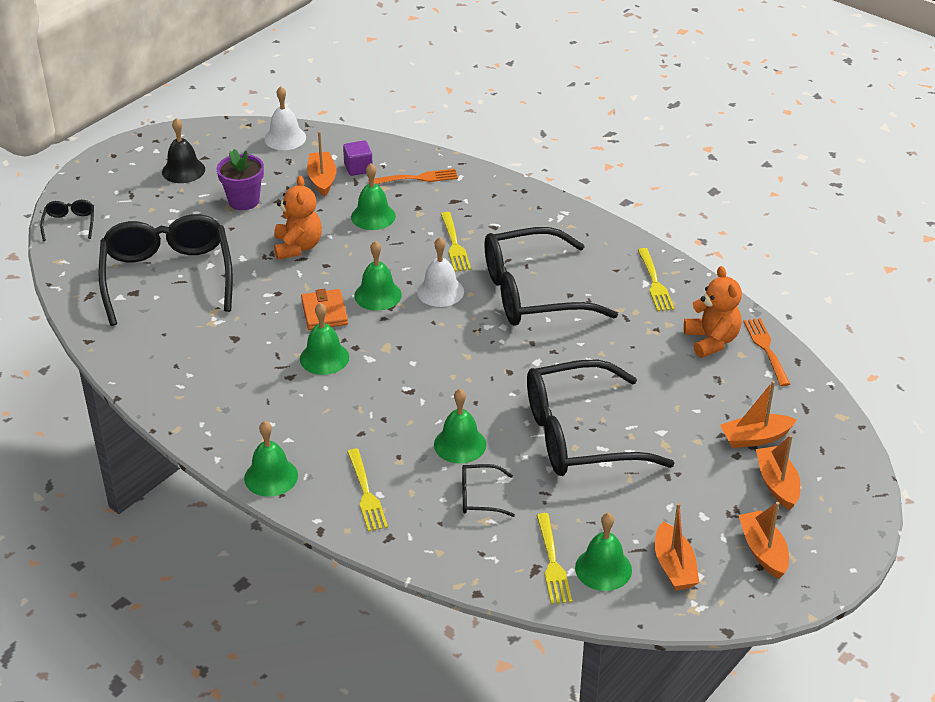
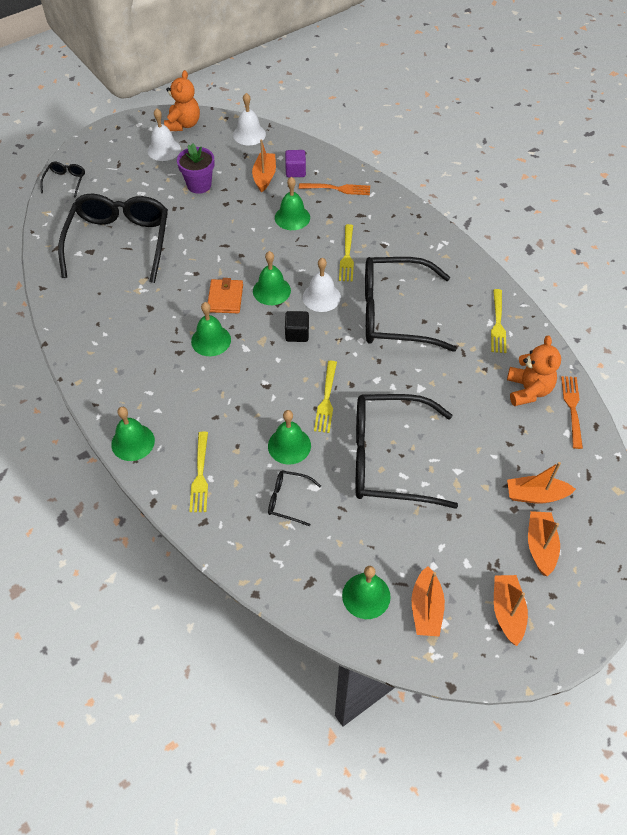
camera: 15 degrees right, 15 degrees up
(183, 170) = (164, 150): black bell -> white bell
(298, 247) = (225, 234): orange teddy bear -> orange teddy bear (183, 124)
(425, 333) = (297, 334): none -> black cube
(552, 562) = (326, 579): yellow fork -> yellow fork (326, 399)

